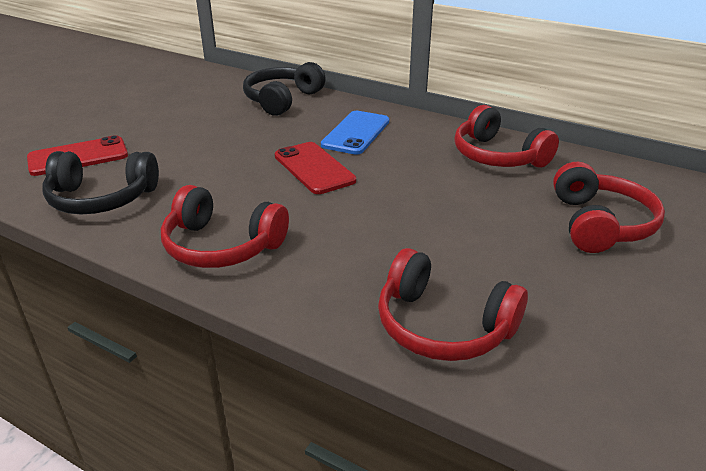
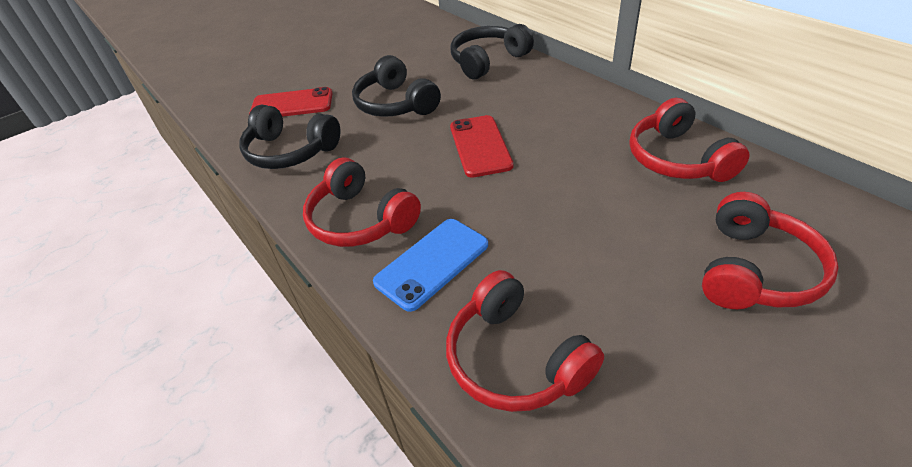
camera: 25 degrees right, 10 degrees up
(203, 144) = (395, 104): none -> black headphones
(356, 133) = (540, 109): blue phone -> blue phone (432, 263)

